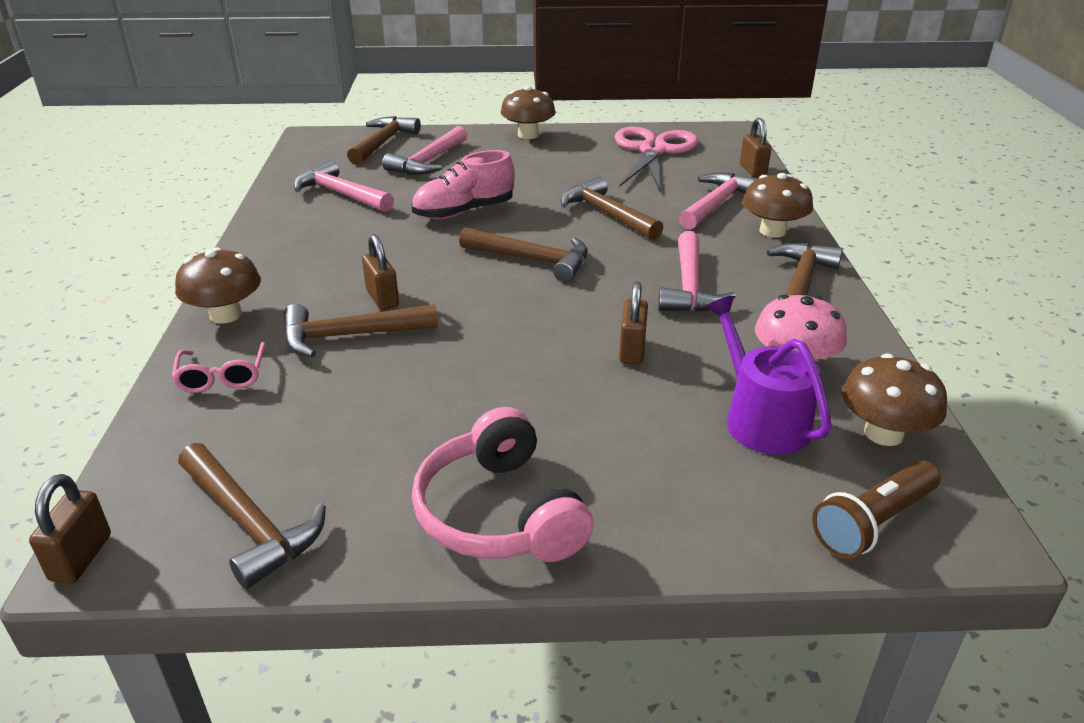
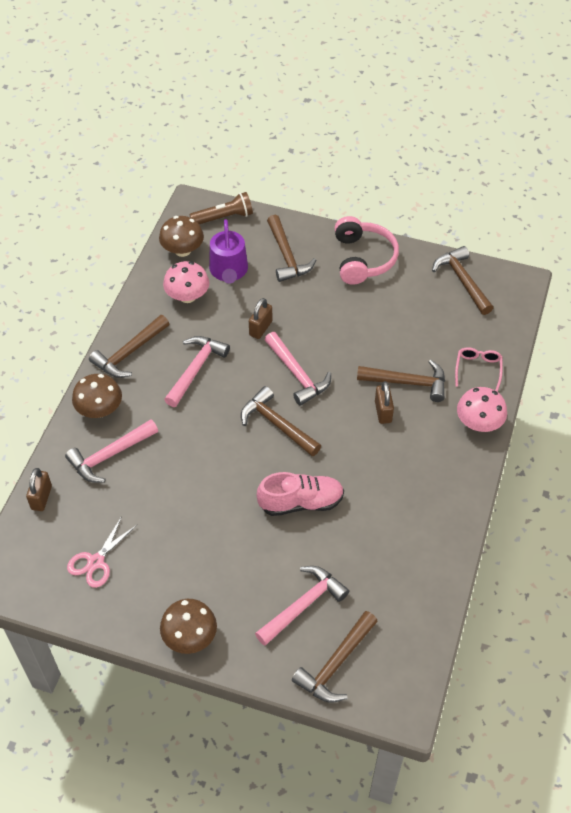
camera: 160 degrees left, 20 degrees up
(81, 557) = (526, 283): brown padlock -> none
(226, 315) = (478, 423): brown mushroom -> pink mushroom
(341, 194) = (390, 563): pink hammer -> pink hammer (297, 374)
(607, 214) = (197, 466): brown hammer -> brown hammer (286, 256)
(653, 151) = (96, 561): pink scissors -> pink scissors, size x0.56

